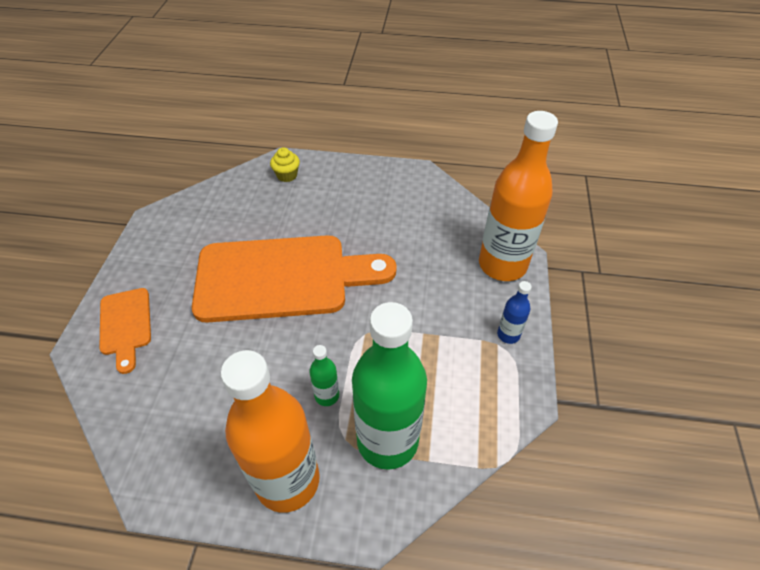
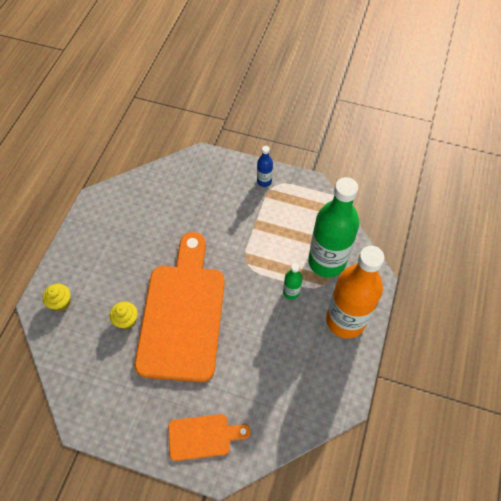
camera: 80 degrees left, 10 degrees up
(270, 229) = (126, 320): none -> yellow cupcake
(502, 265) = (207, 169): orange bottle -> none

